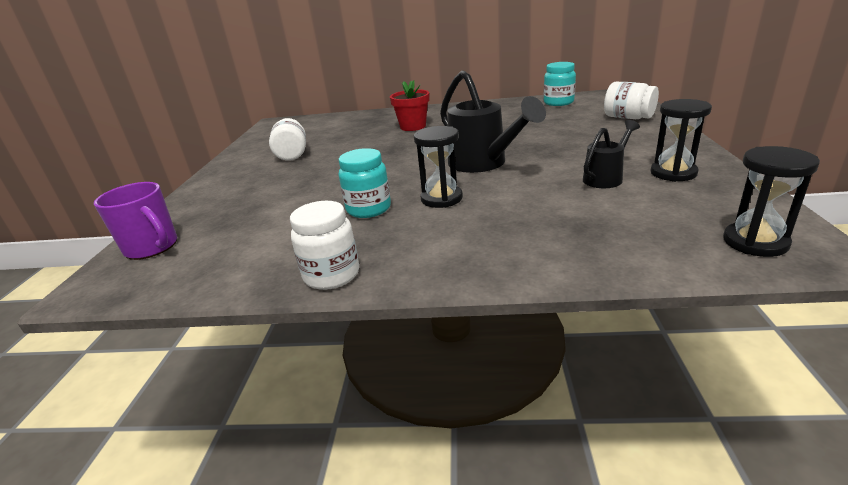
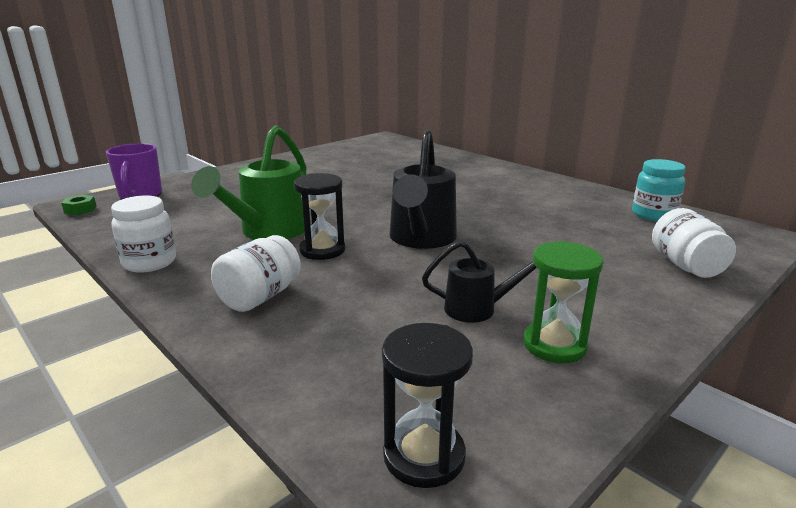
camera: 40 degrees right, 5 degrees down
(111, 289) = (80, 209): none -> green nut
(292, 154) = (331, 168): white jar -> white jar (260, 297)
(369, 209) = (268, 232): turquoise jar -> green watering can
(413, 127) = (459, 181): red flower pot -> none
(673, 173) = (554, 345): black hourglass -> green hourglass

